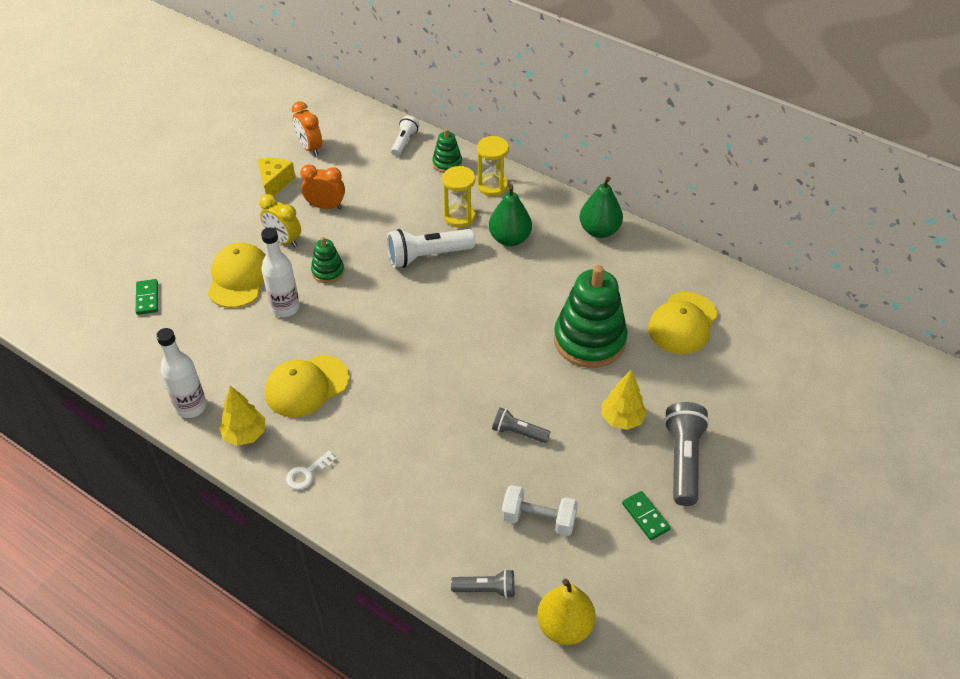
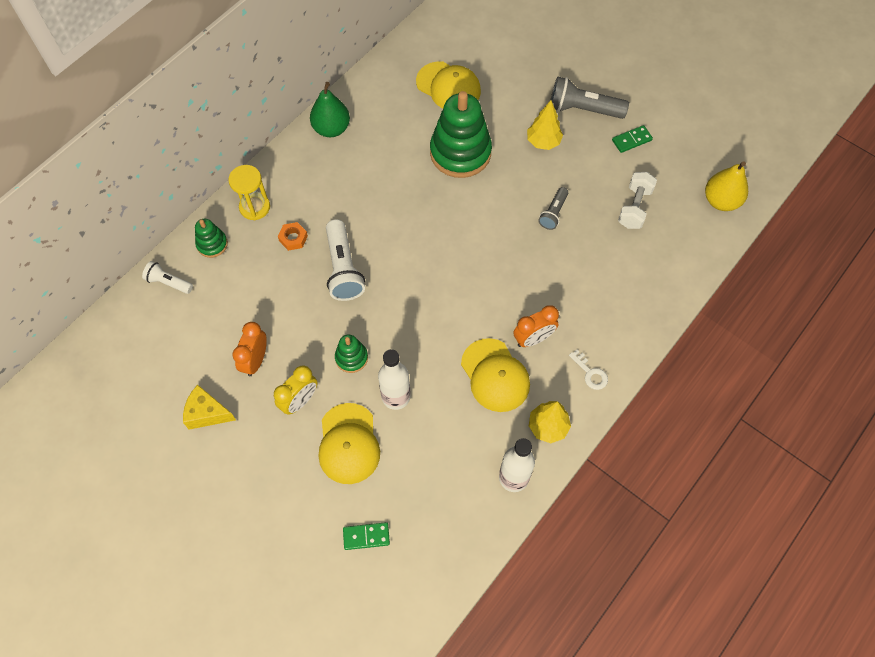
camera: 85 degrees left, 15 degrees up
(238, 278) = (348, 444): yellow cap -> yellow cap turned 105 degrees counterclockwise
(310, 148) = (155, 377): orange clock -> orange clock (533, 339)
(459, 216) = (293, 238): yellow hourglass -> orange nut
(486, 589) = (694, 247): grey flashlight -> none
(509, 239) = (331, 199): green pear -> none

